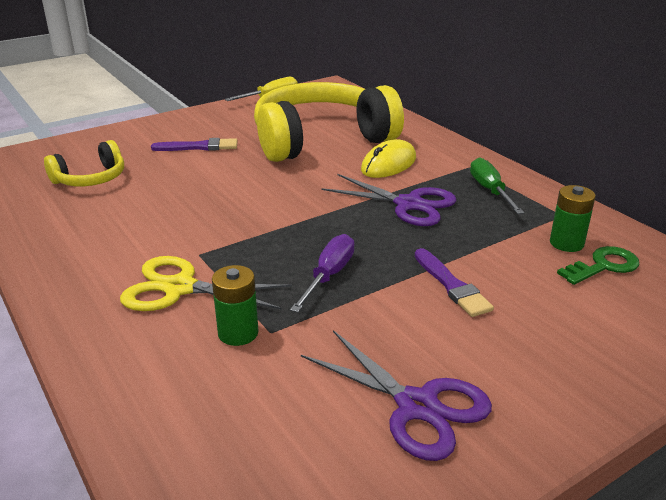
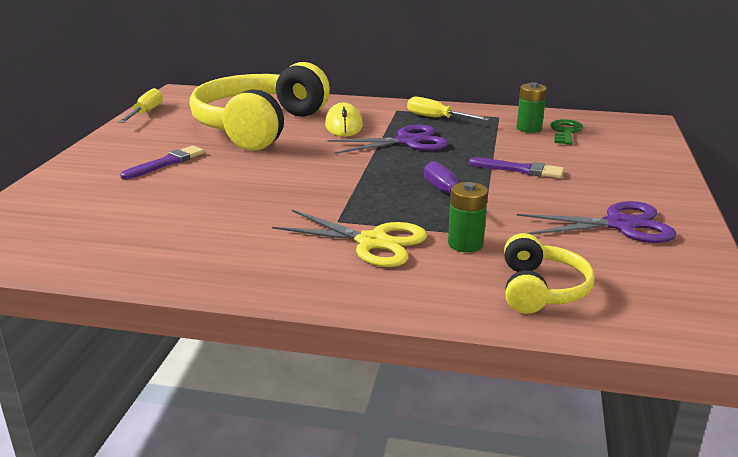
camera: 45 degrees left, 5 degrees down
(91, 179) = (117, 217): yellow headphones -> yellow headphones (541, 289)
(180, 288) = (372, 242): yellow scissors -> yellow scissors turned 120 degrees counterclockwise
(490, 191) = (437, 118): green screwdriver -> yellow screwdriver

